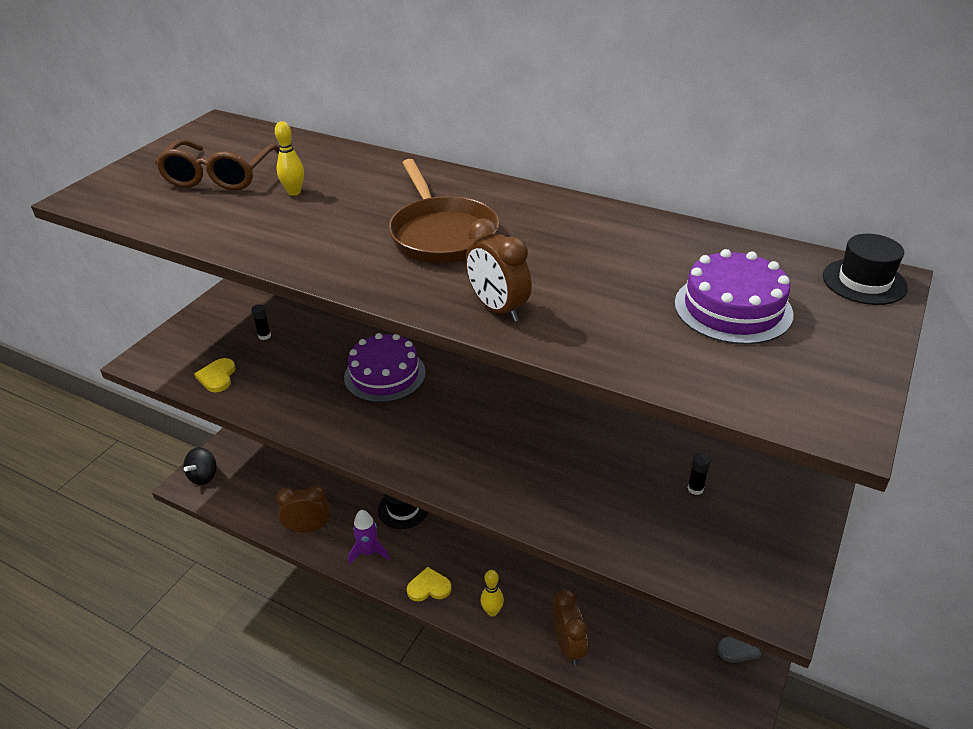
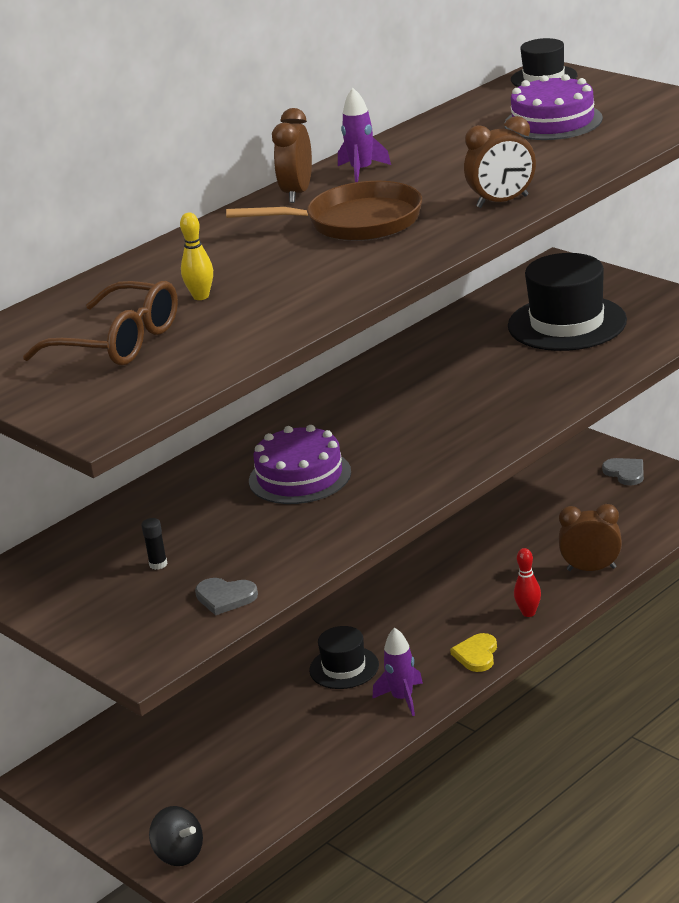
camera: 70 degrees left, 10 degrees down
(217, 377) = (225, 597): yellow heart -> grey heart
(308, 528) = (336, 749): brown clock -> brown clock (297, 193)
(492, 611) = (528, 613): yellow bowling pin -> red bowling pin
(562, 216) = (361, 171): none -> purple rocket
(695, 489) = (567, 323): black glue stick -> black hat

